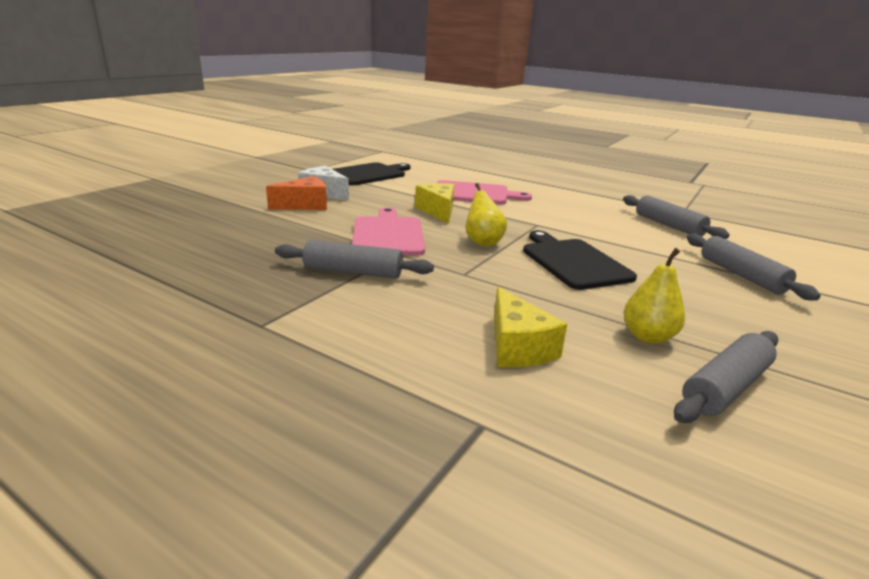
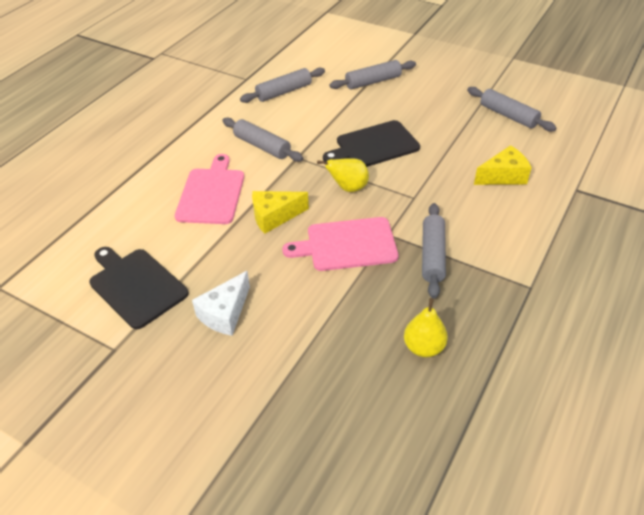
camera: 90 degrees left, 20 degrees up
(305, 205) = (274, 320): orange cheese -> none
(553, 212) = (262, 146): none -> grey rolling pin
(648, 337) = (470, 130): yellow pear -> yellow pear (423, 347)

